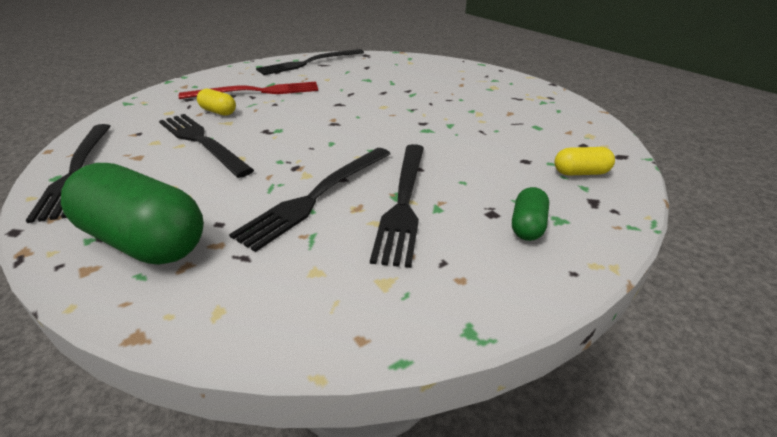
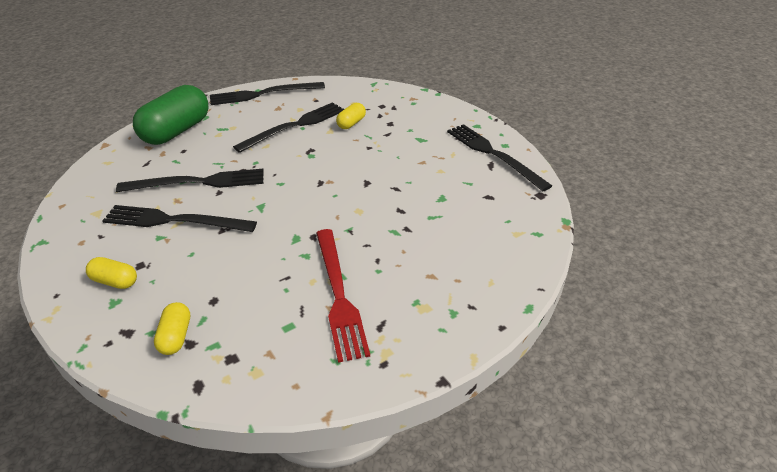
camera: 90 degrees right, 5 degrees up
(256, 92) = (398, 134): red fork -> red fork (339, 295)
(317, 196) = (198, 182): black fork -> black fork turned 135 degrees clockwise
(527, 226) = (115, 281): green capsule -> yellow capsule

